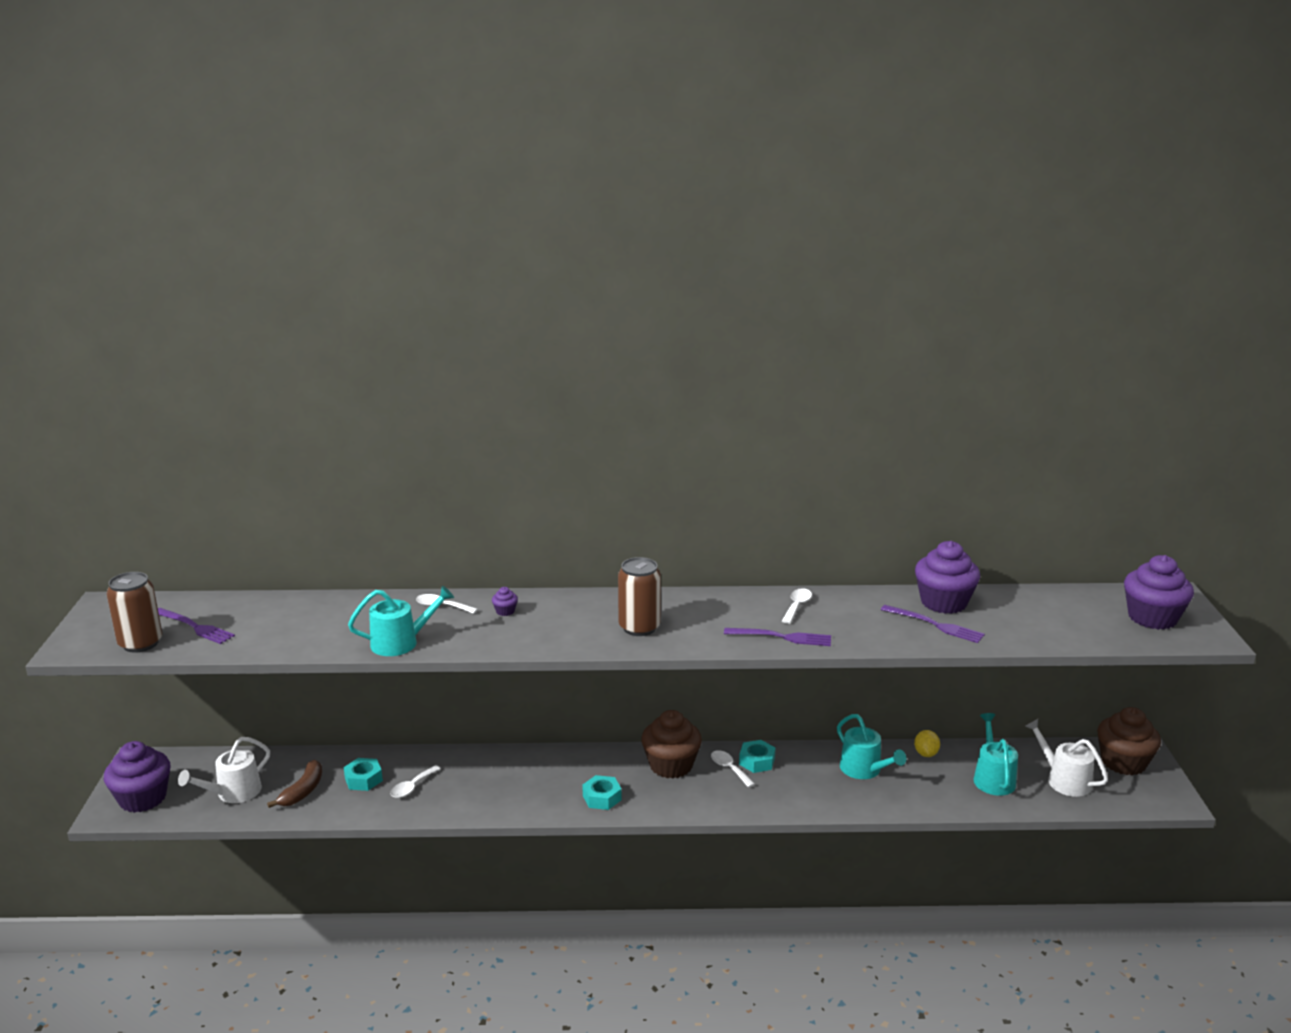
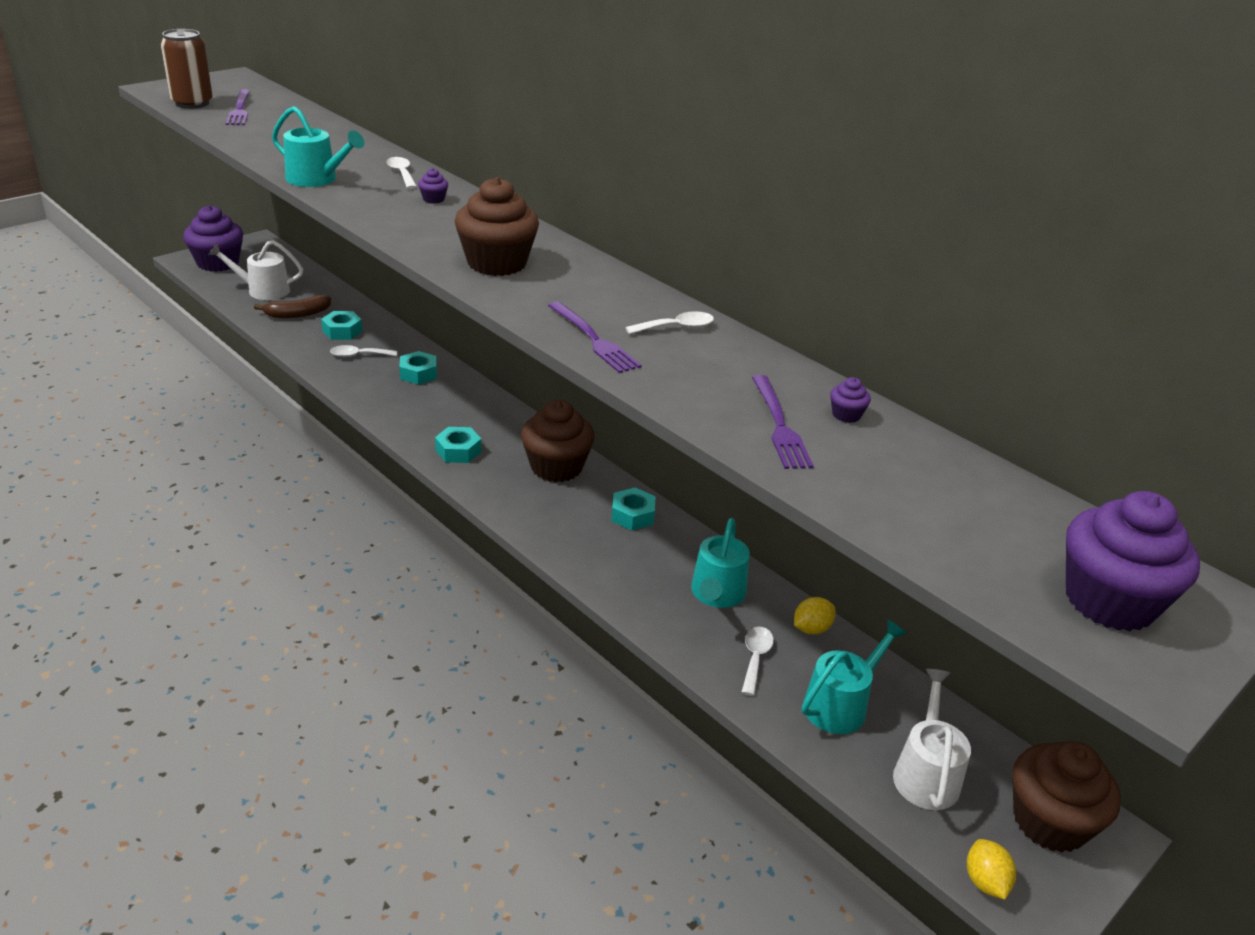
camera: 45 degrees right, 10 degrees up
(478, 770) = (418, 373): none -> turquoise nut
(639, 627) = (497, 263): brown can -> brown cupcake
(729, 768) = (597, 503): white spoon -> white spoon (755, 658)
(943, 602) = (846, 415): purple cupcake -> purple cupcake, size x0.40
(1144, 804) = (985, 882): none -> yellow lemon

